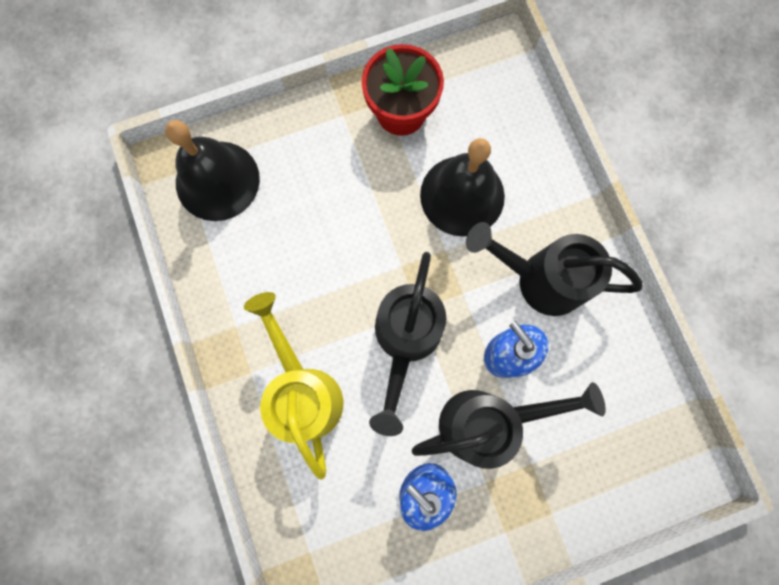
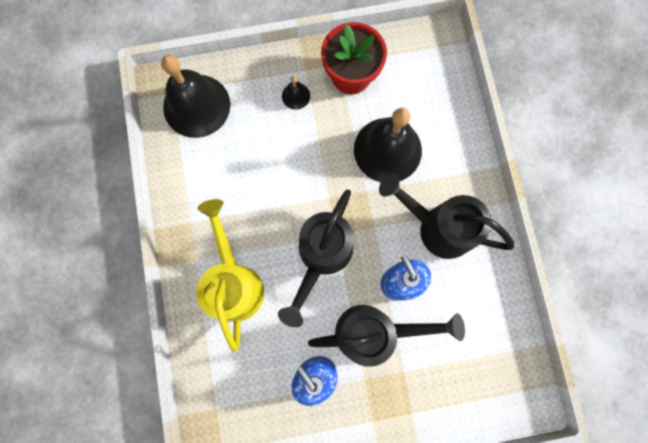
camera: 10 degrees right, 0 degrees up
(338, 148) = (296, 96): none -> black bell

